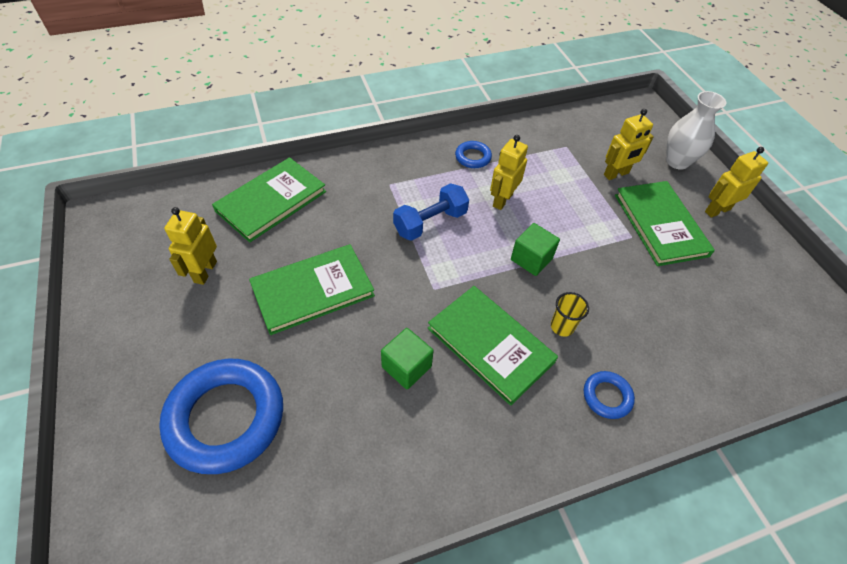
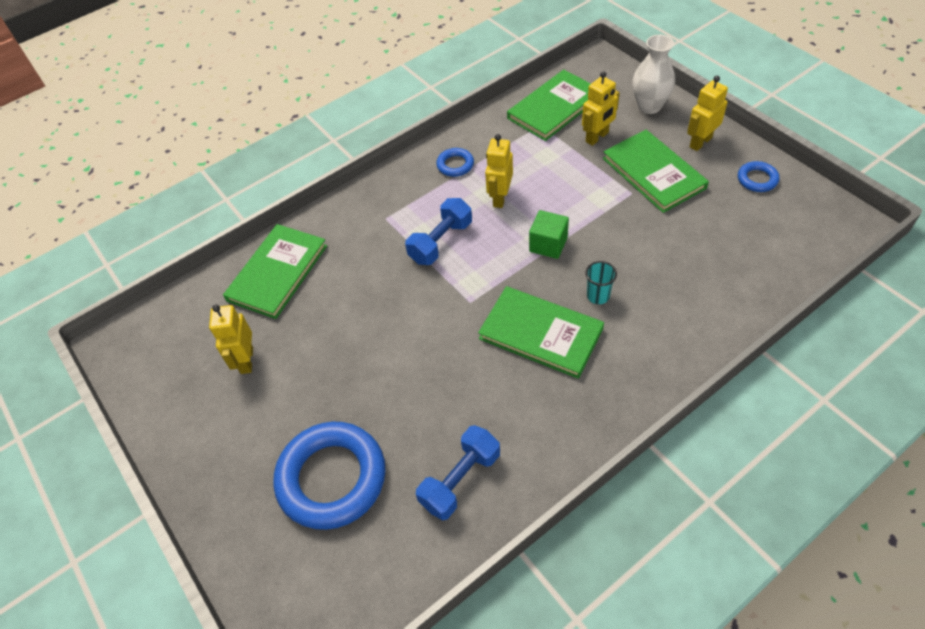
camera: 10 degrees left, 0 degrees up
(313, 290) = (358, 342): green book -> green book (554, 108)
(348, 469) = (460, 480): none -> blue dumbbell
(406, 367) = (474, 378): green cube -> none
(562, 327) = (598, 296): yellow cup -> turquoise cup
(607, 396) = (657, 342): blue ring -> blue ring (757, 179)

